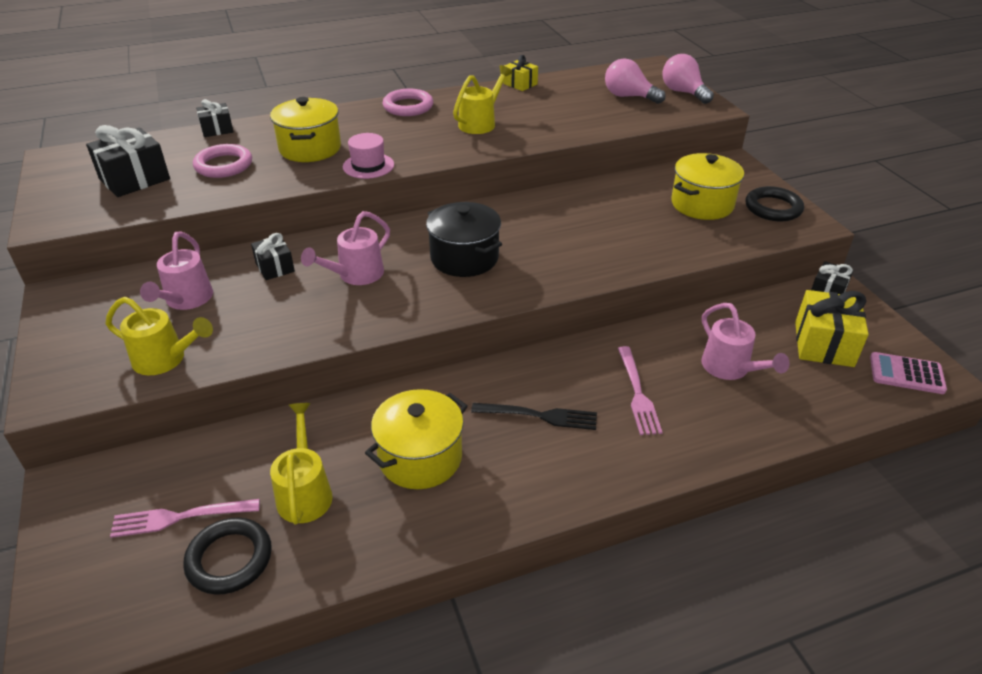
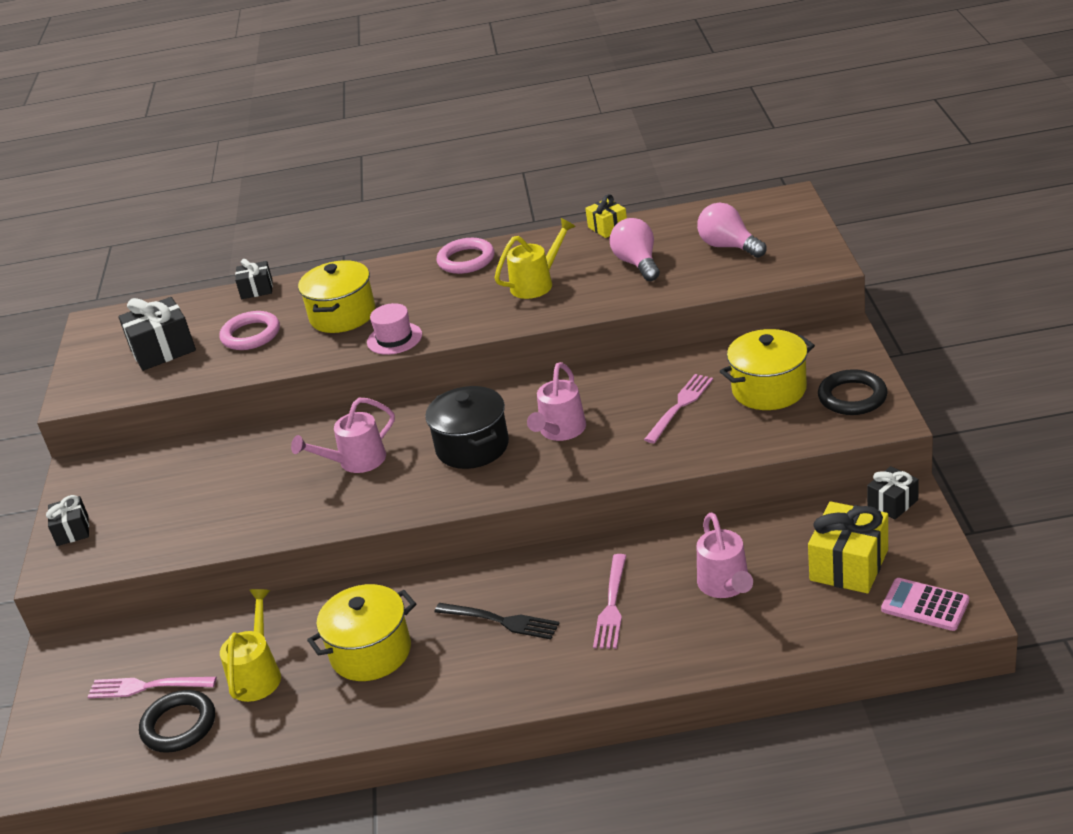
camera: 20 degrees right, 5 degrees down
(165, 359) = (157, 540): yellow watering can -> none
(186, 300) = (189, 481): pink watering can -> pink watering can (560, 431)
(275, 267) = (281, 449): black gift -> black gift (72, 530)
(635, 219) = (680, 406): none -> pink fork
(683, 92) = (800, 240): pink light bulb -> pink light bulb (637, 263)

